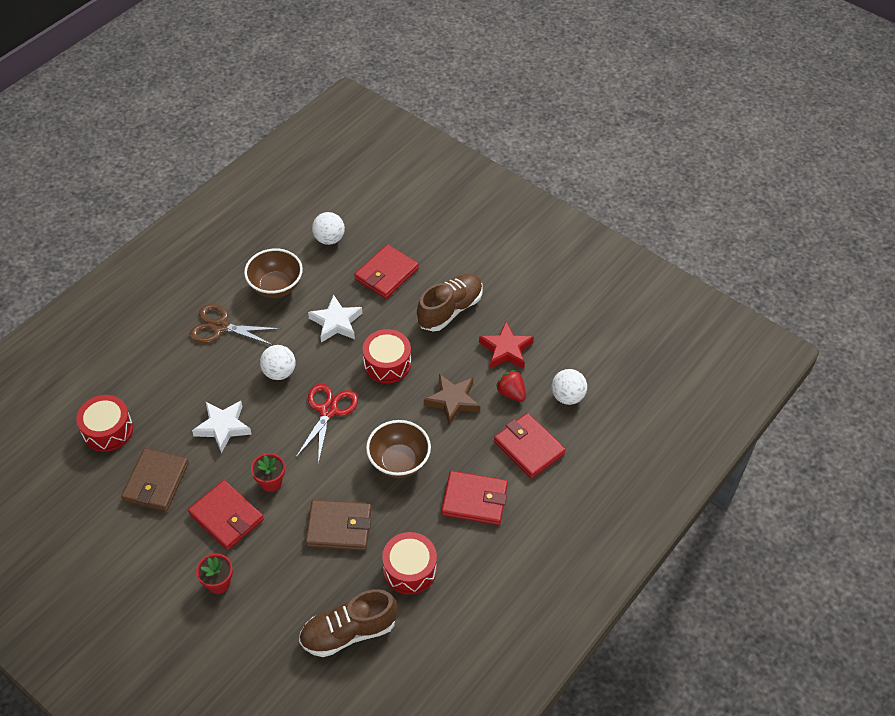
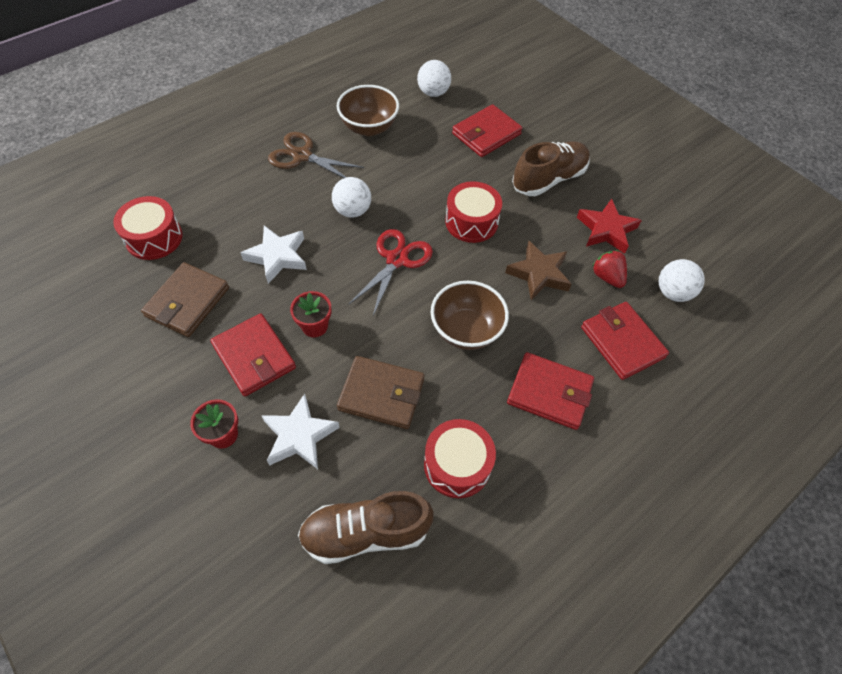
camera: 10 degrees right, 5 degrees up
(336, 322) = (424, 171): white star -> white star (299, 436)

